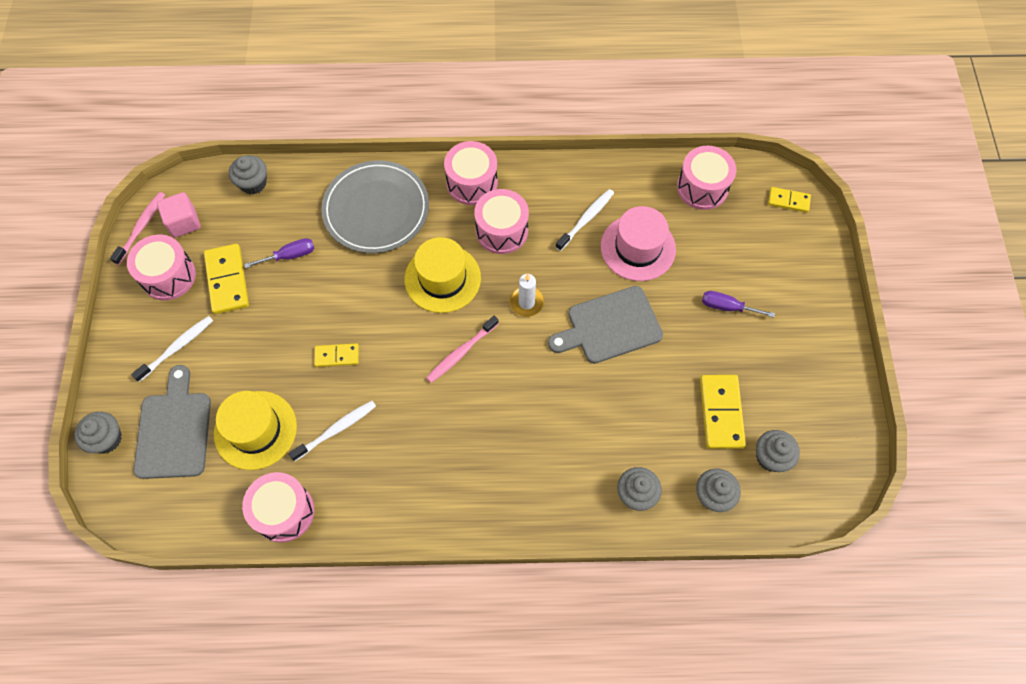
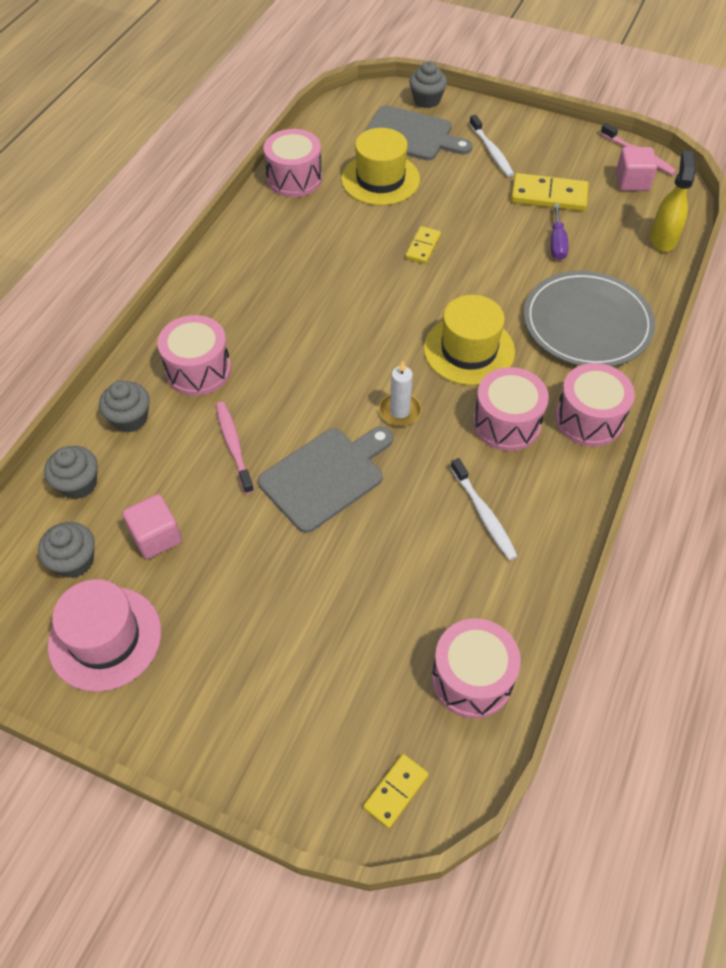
camera: 115 degrees right, 10 degrees down
(168, 276) = (572, 161): pink drum -> pink drum (198, 370)
(253, 183) = (663, 238): grey cupcake -> yellow spray bottle
(336, 430) = (347, 227): white toothbrush -> none
(461, 352) = (372, 336): pink toothbrush -> pink toothbrush (234, 446)
(609, 326) = (326, 476): grey cutting board -> grey cutting board turned 45 degrees clockwise
(638, 248) = (414, 552): pink hat -> pink hat (105, 638)
(721, 412) = (156, 537): yellow domino -> pink cube
(727, 307) = (278, 613): purple screwdriver -> none

